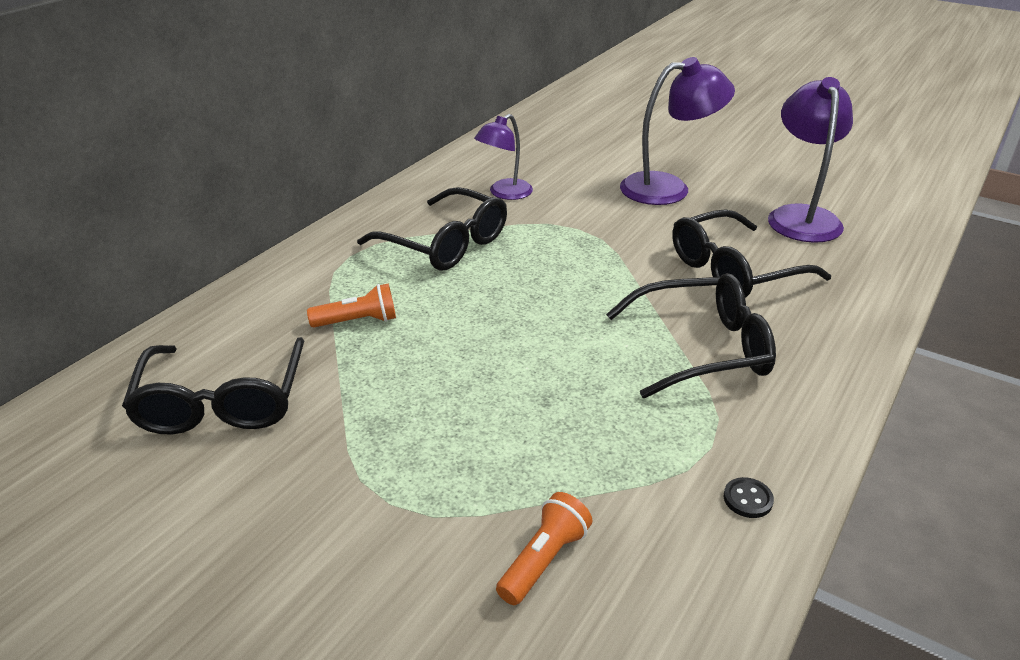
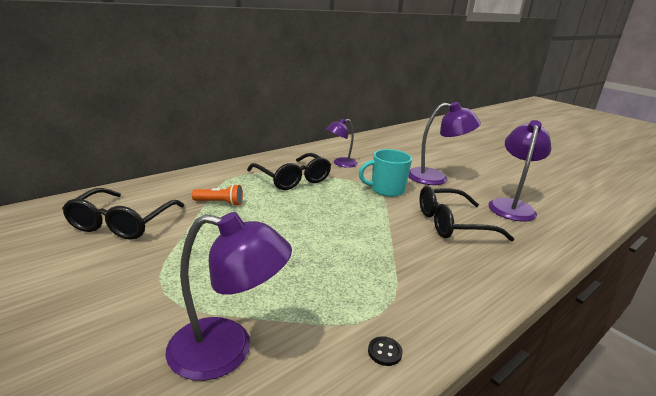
camera: 15 degrees right, 10 degrees down
(544, 560) = (227, 350): orange flashlight -> purple lamp
(606, 230) = (386, 190): none -> turquoise mug
(702, 348) = (407, 259): black glasses -> none

